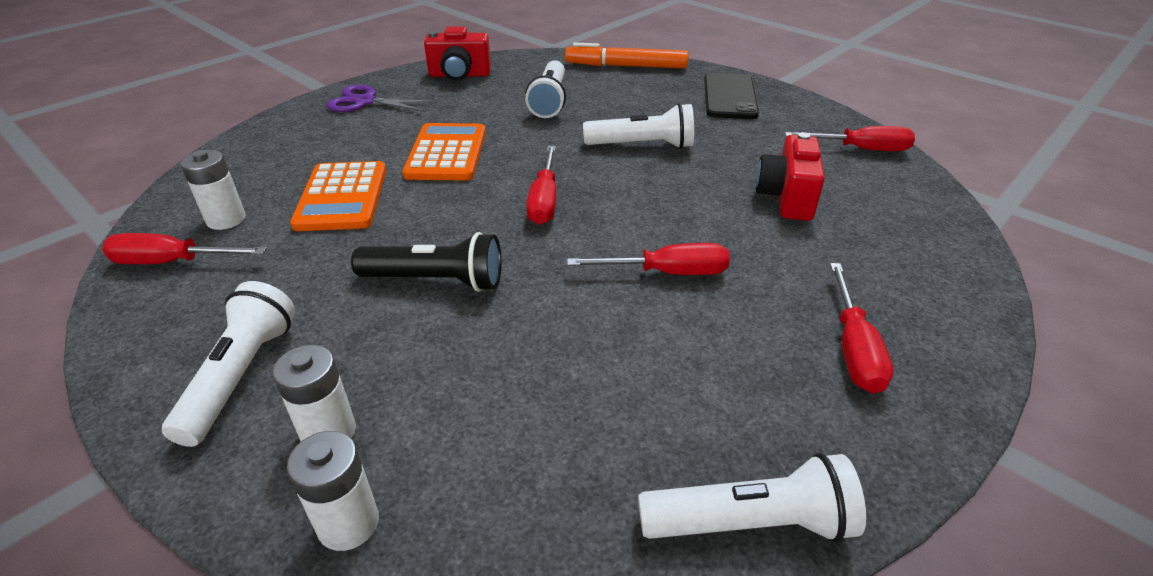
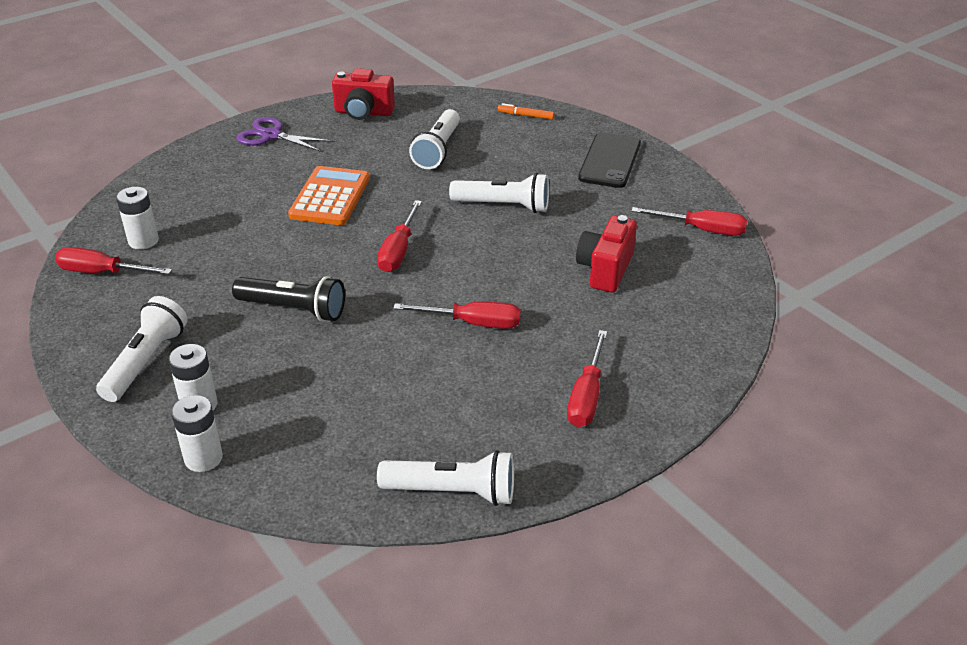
camera: 10 degrees right, 0 degrees up
(342, 197) = (235, 230): orange calculator -> none
(626, 66) = (526, 116): orange marker -> orange marker, size x0.48

